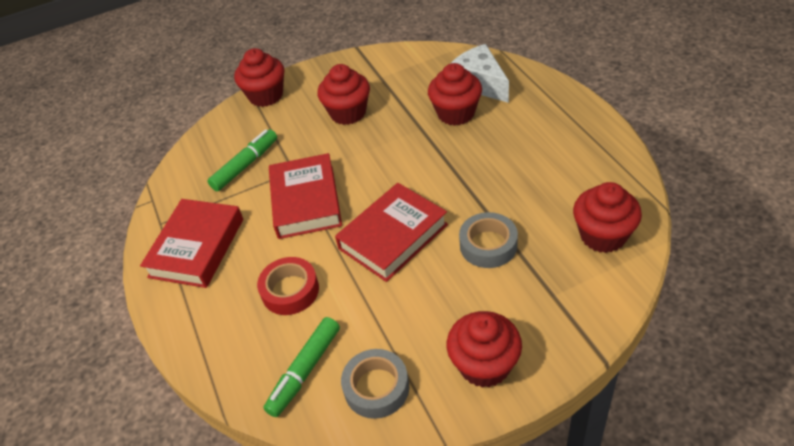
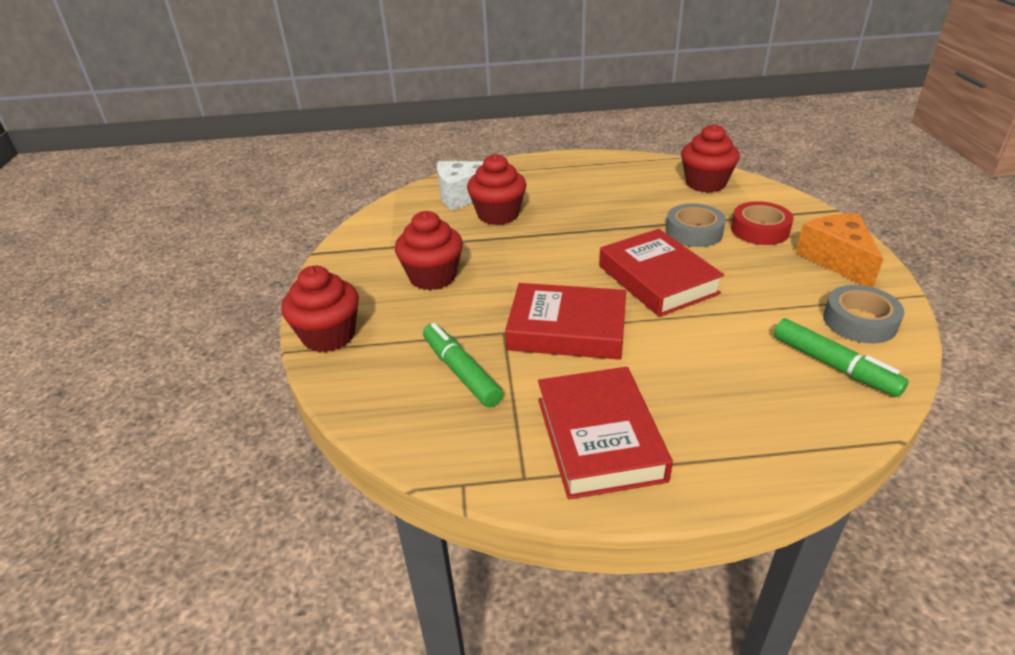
camera: 75 degrees left, 10 degrees down
(197, 248) = (599, 438): red book -> red book turned 45 degrees clockwise
(290, 290) = (711, 361): red tape -> red tape (760, 230)
(484, 365) = (836, 260): red cupcake -> orange cheese

